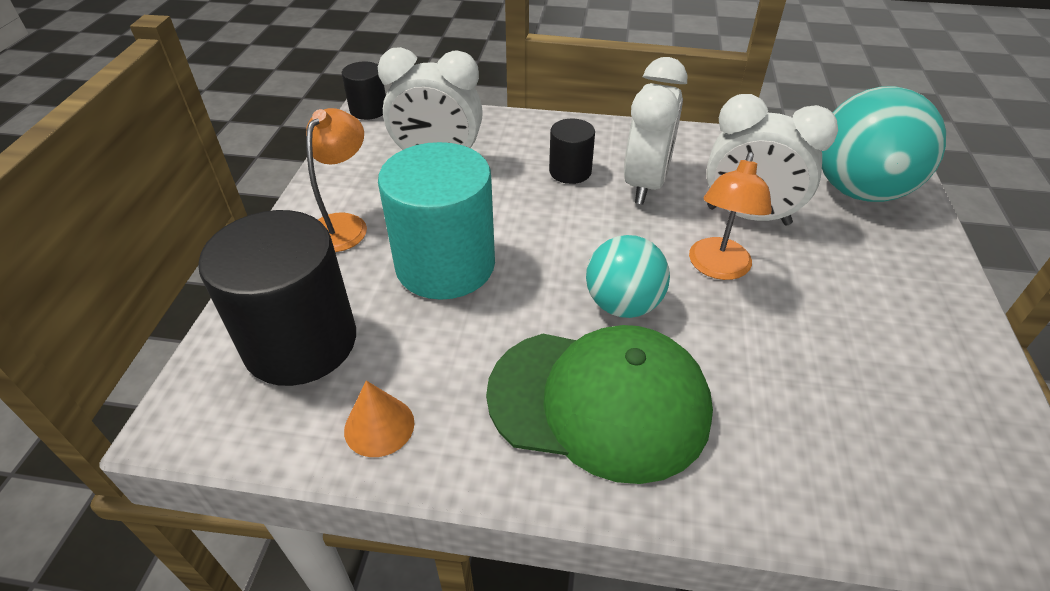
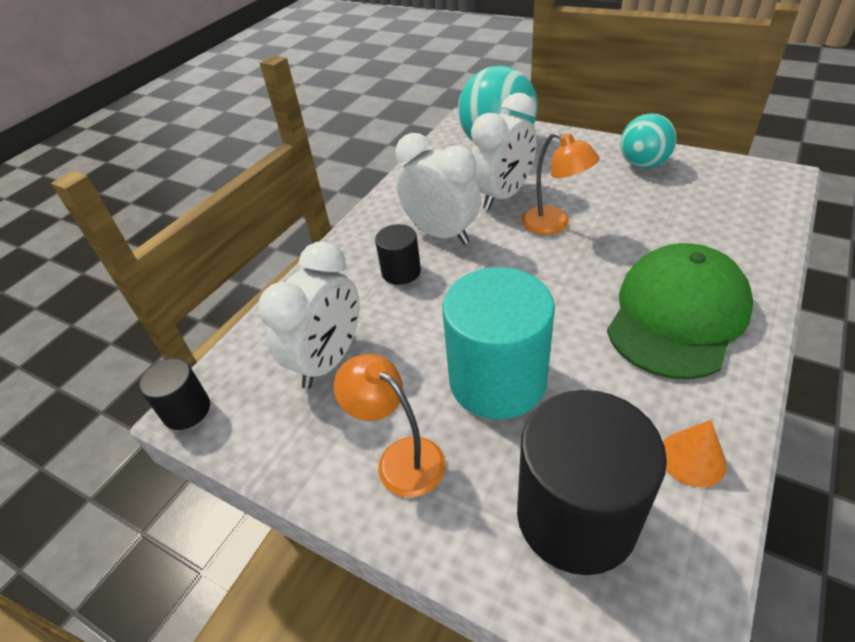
camera: 65 degrees left, 0 degrees up
(623, 304) = (579, 280): turquoise ball -> turquoise ball (643, 164)

